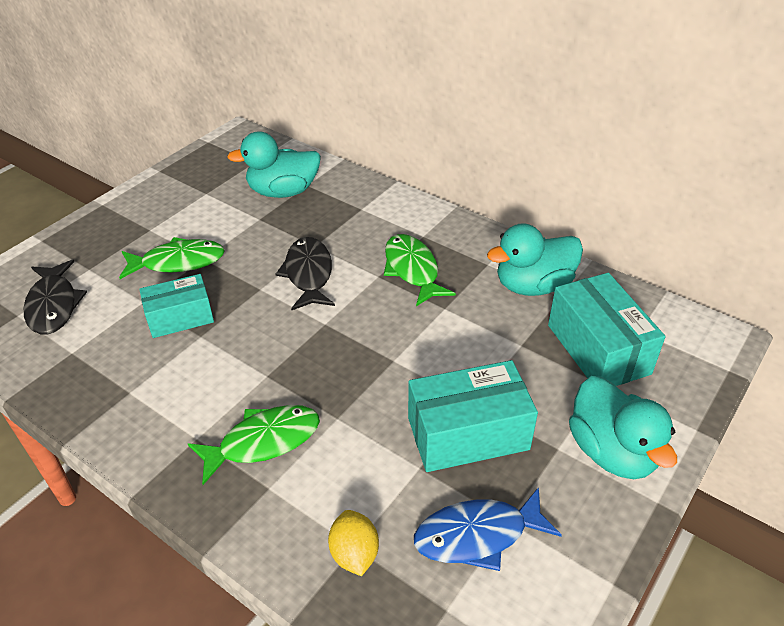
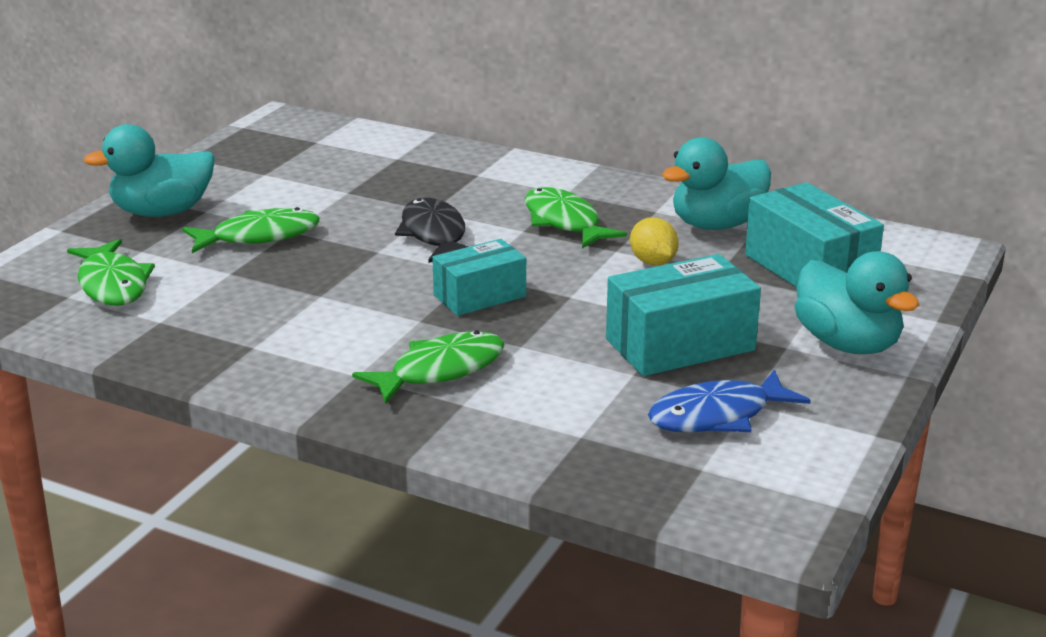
camera: 10 degrees left, 15 degrees down
(54, 305) = (113, 284): black fish -> green fish
(180, 317) = (286, 282): turquoise box -> turquoise box (480, 296)
(283, 192) = (368, 166): turquoise duck -> turquoise duck (162, 212)
(354, 554) = (584, 441): yellow lemon -> yellow lemon (653, 262)

